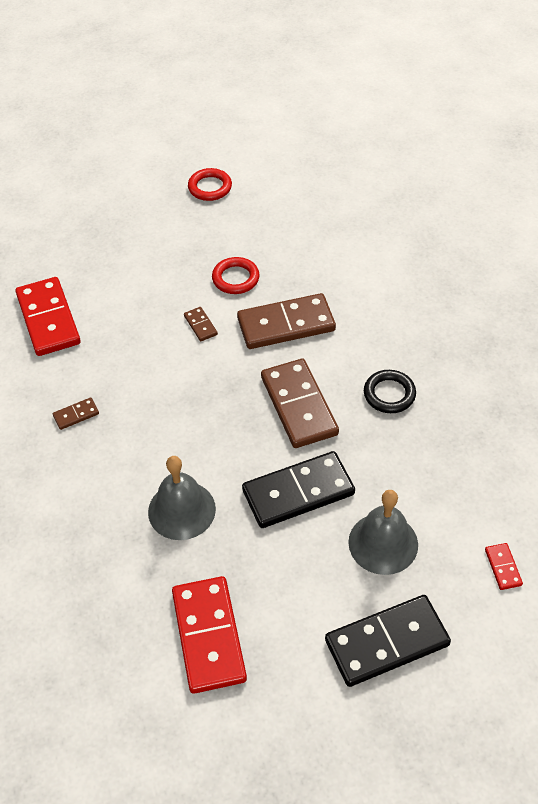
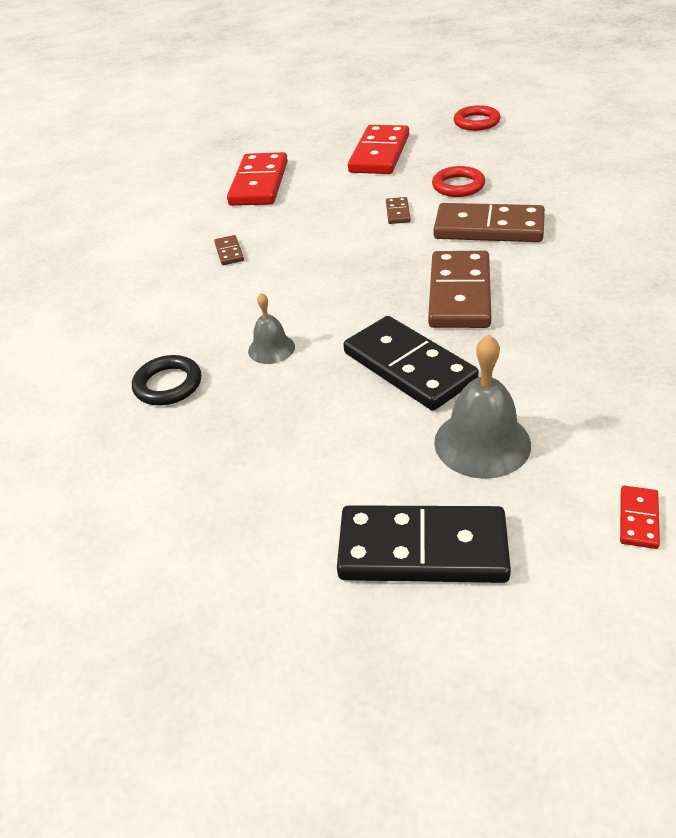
camera: 30 degrees right, 10 degrees down
(76, 415) = (229, 252): brown domino -> brown domino turned 75 degrees clockwise
(181, 510) = (271, 348): grey bell -> grey bell, size x0.59
(209, 636) = (215, 468): red domino -> red domino (380, 154)
(298, 492) = (408, 367): black domino -> black domino turned 45 degrees clockwise
(389, 394) = (575, 307): black ring -> black ring (168, 385)

